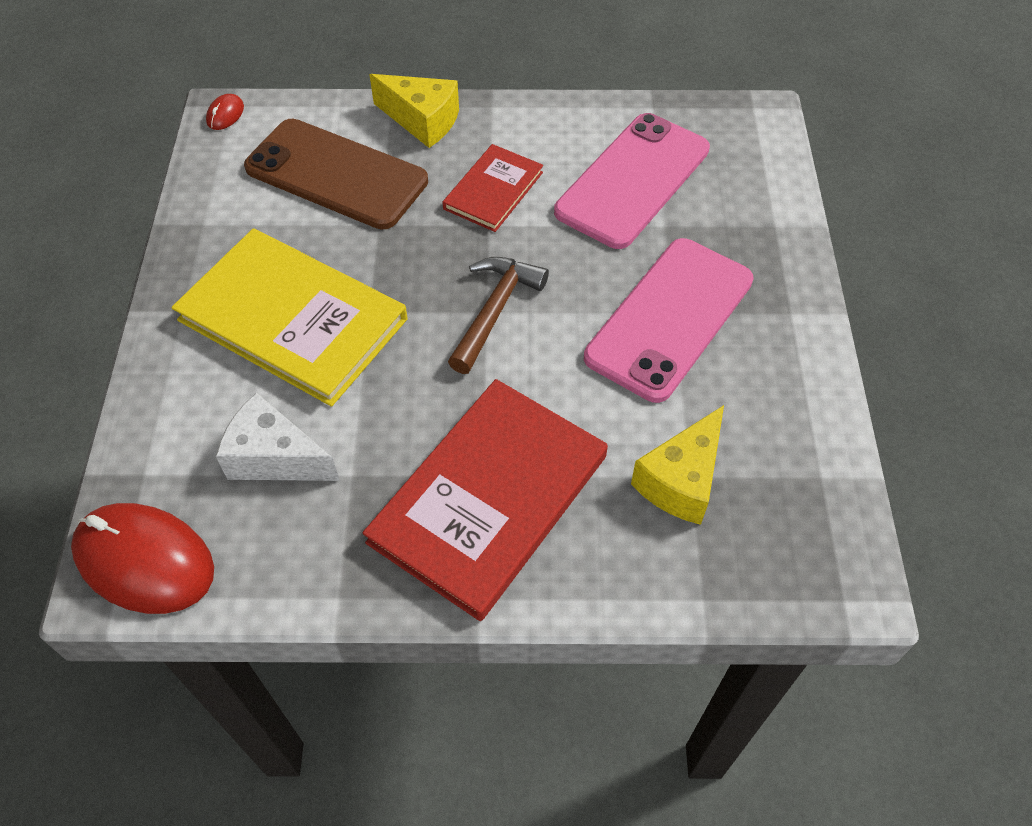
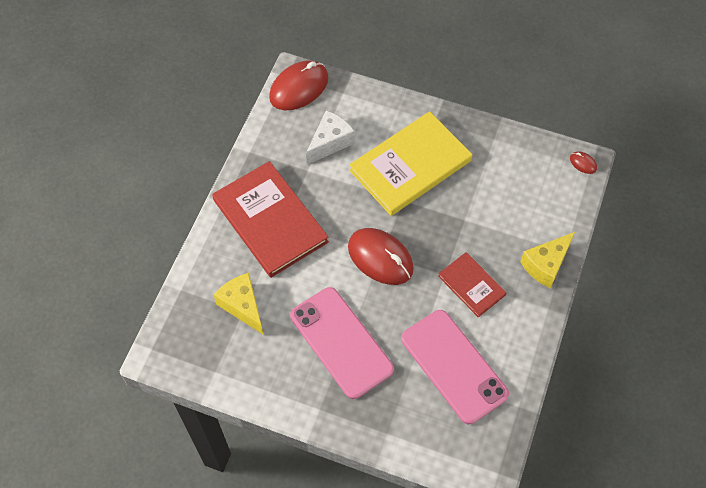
camera: 110 degrees right, 5 degrees up
(336, 174) = (512, 208): brown phone -> none
(495, 311) = (380, 258): brown hammer -> red mouse

